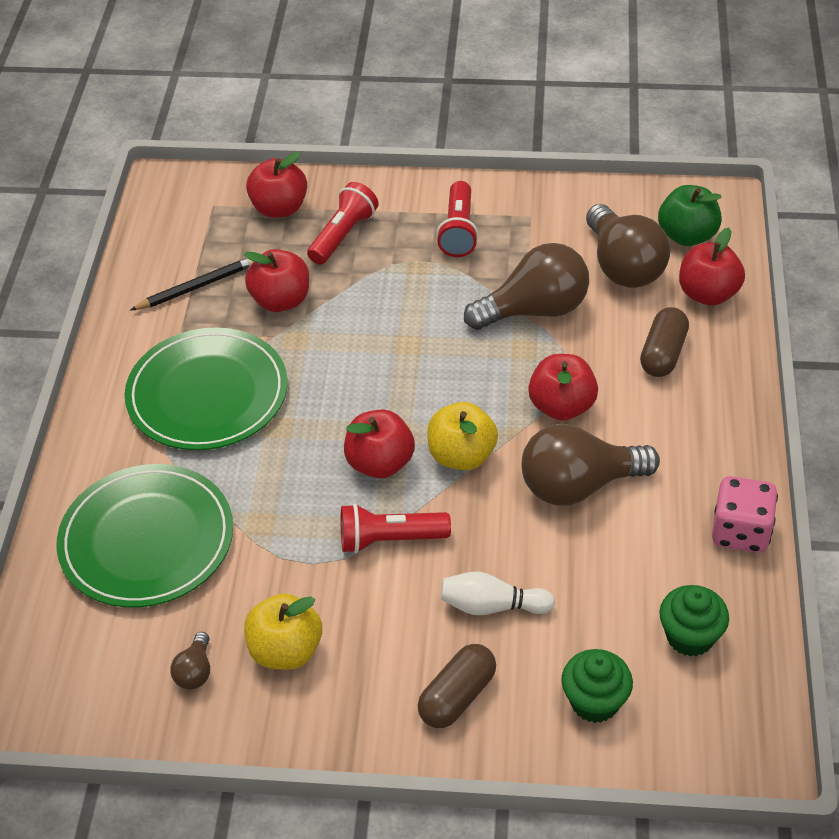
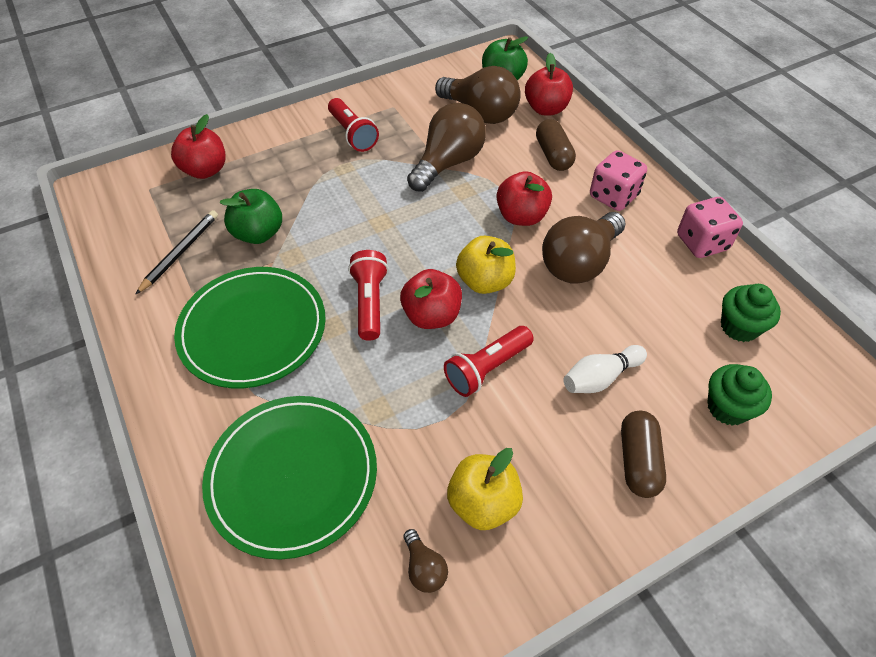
camera: 35 degrees left, 5 degrees up
(281, 300) = (258, 233): red apple -> green apple
(343, 235) = (270, 169): red flashlight -> red flashlight (370, 302)
(688, 433) = (613, 196): none -> pink dice

